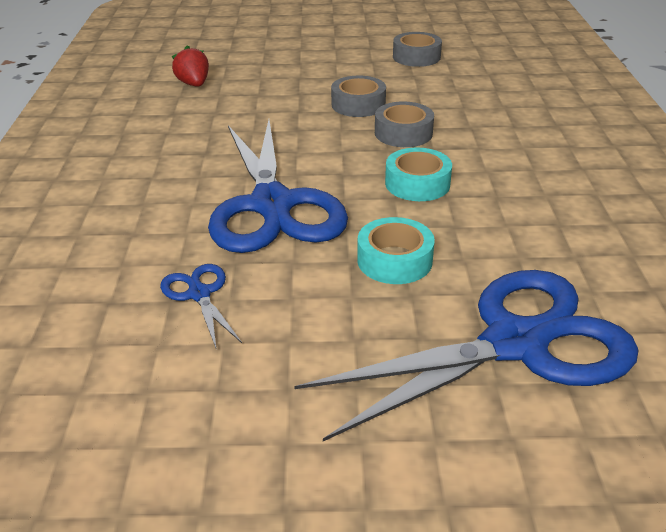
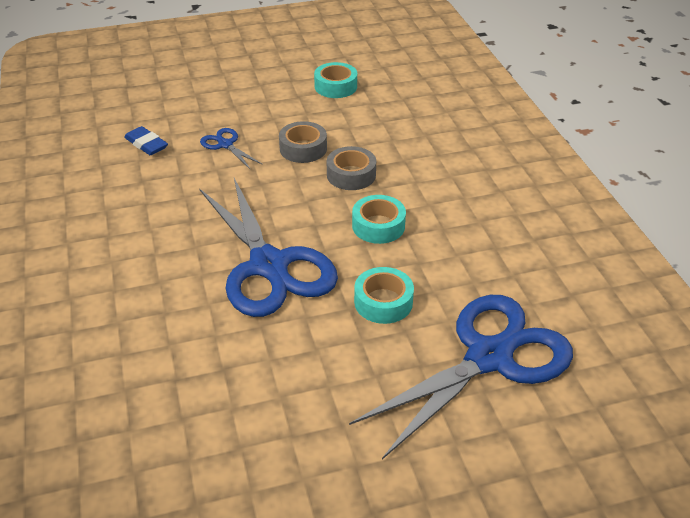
camera: 15 degrees left, 5 degrees up
(194, 84) = (146, 144): red strawberry -> blue eraser
(199, 294) = (244, 359): blue scissors -> blue scissors (225, 145)
(416, 57) = (335, 86): grey tape -> turquoise tape

